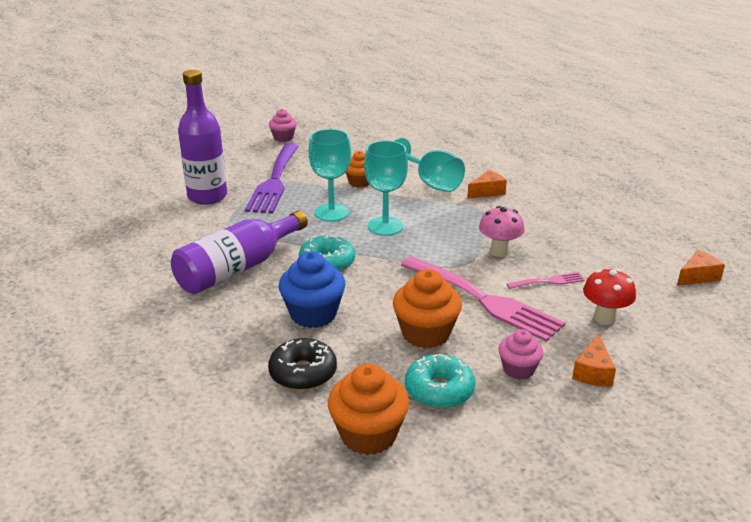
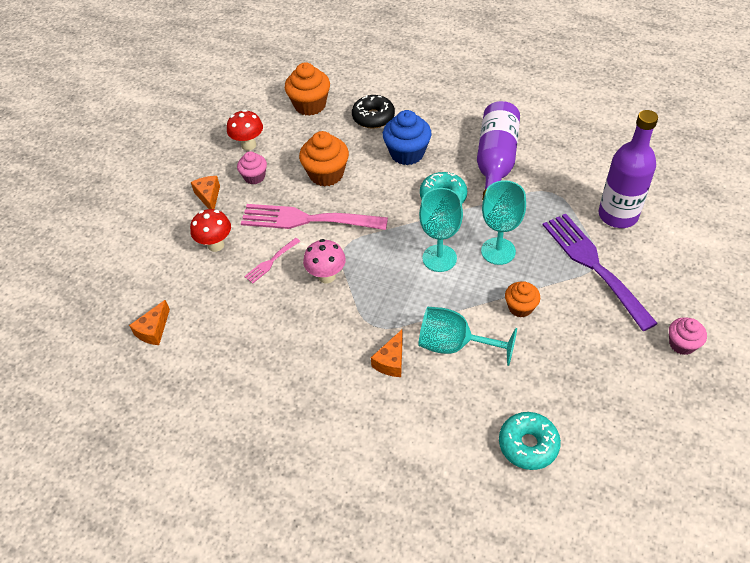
camera: 150 degrees right, 20 degrees up
(439, 390) = (291, 143): turquoise donut -> turquoise donut (528, 444)
(502, 416) = (248, 145): none -> red mushroom

